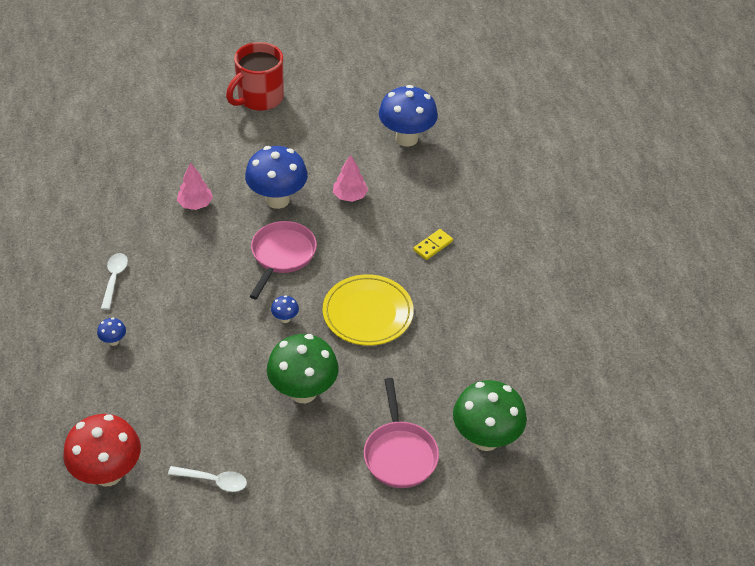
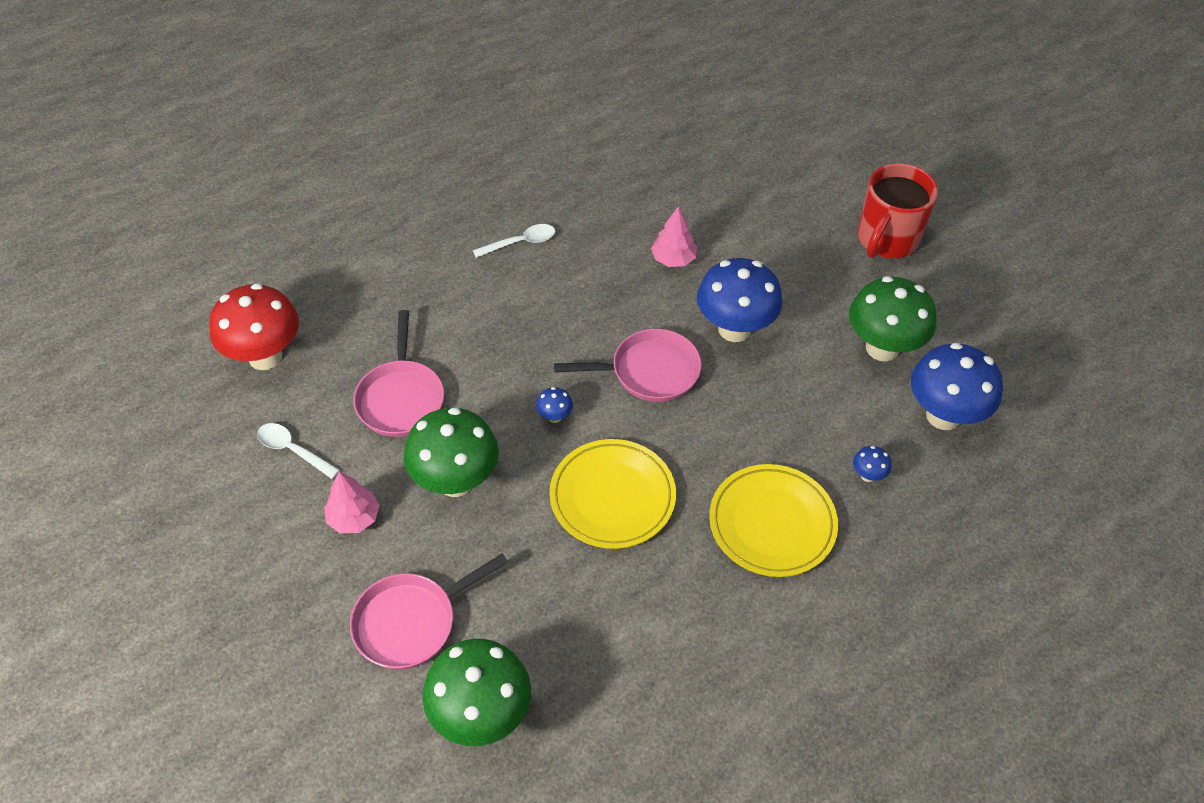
camera: 65 degrees right, 5 degrees up
(113, 341) = (436, 281): blue mushroom -> blue mushroom (867, 475)
(210, 399) = (401, 398): none -> pink pan
(213, 481) = (293, 450): white spoon -> white spoon turned 135 degrees clockwise
(259, 98) = (886, 240): red mug -> red mug turned 75 degrees counterclockwise
(341, 140) = (882, 348): none -> green mushroom
(350, 196) = (793, 397): pink tree -> pink tree (354, 518)
(433, 246) = (772, 523): yellow domino -> yellow plate

